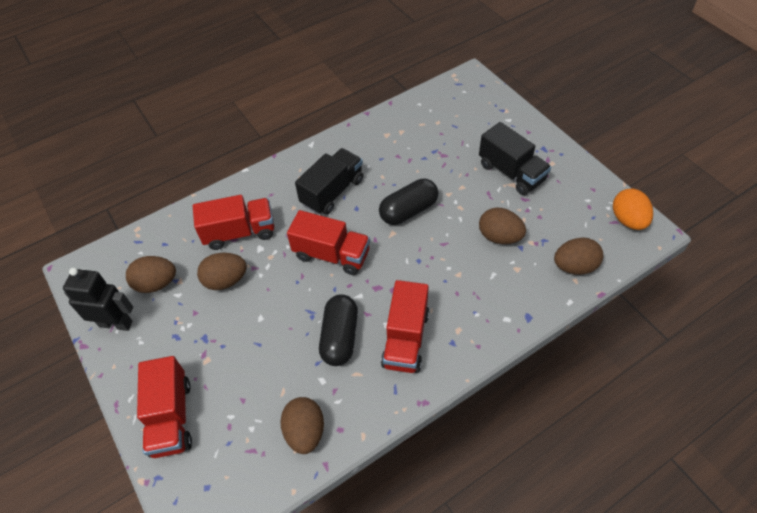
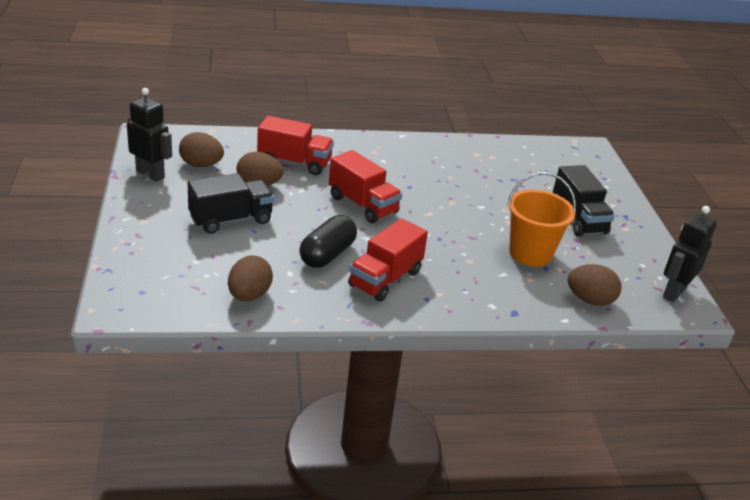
camera: 20 degrees right, 20 degrees down
(171, 417) = (148, 242): red truck -> none
(332, 192) = (396, 169): black truck -> black truck (231, 220)
(408, 211) = (456, 205): black capsule -> none
(499, 237) = (530, 253): brown egg -> orange bucket
(628, 220) = (673, 292): orange egg -> black robot

